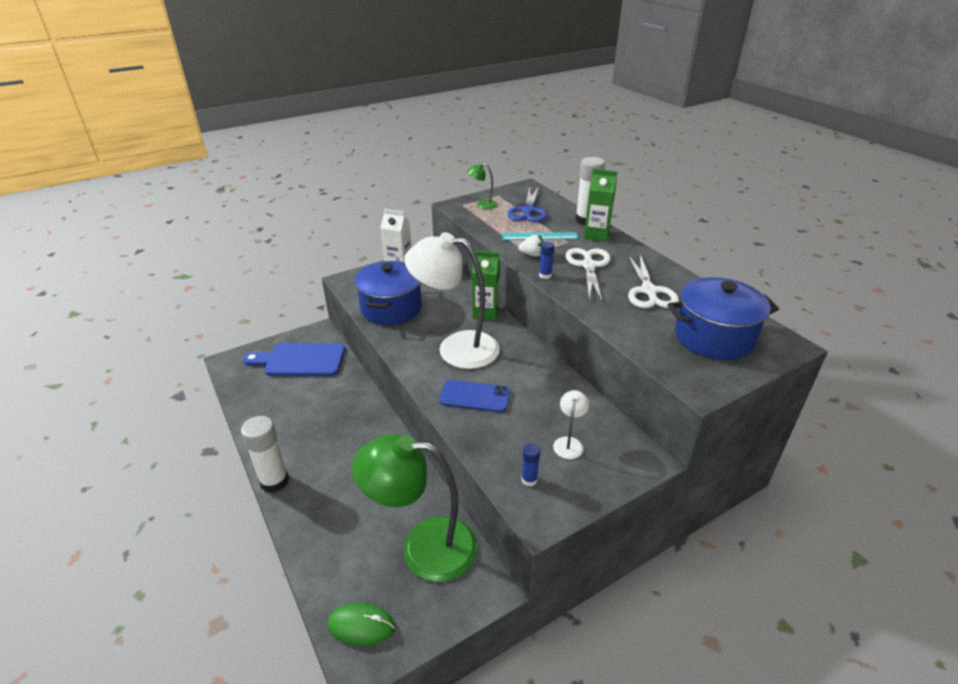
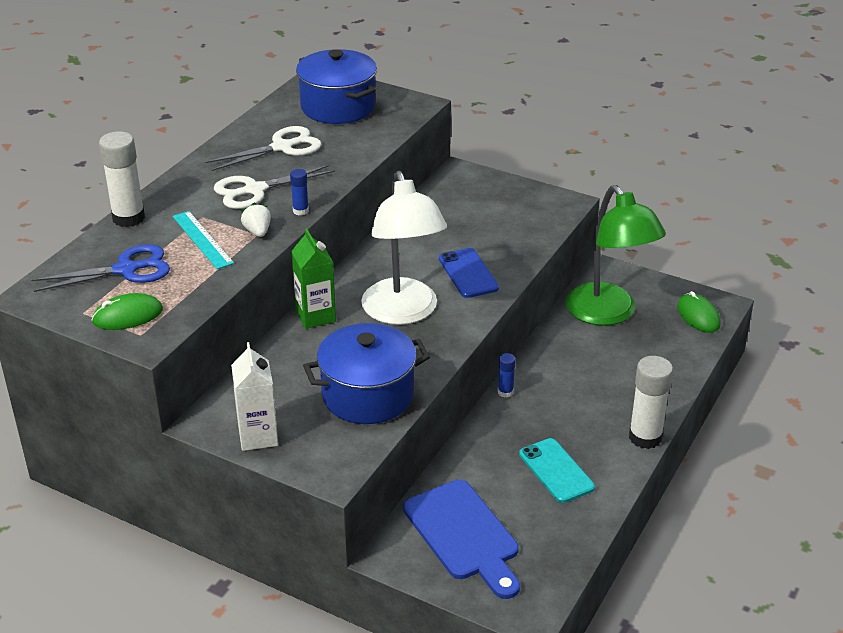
camera: 120 degrees left, 0 degrees up
(299, 419) = (556, 471): none -> turquoise phone
(482, 204) = (127, 316): green lamp -> green mouse
(529, 480) = (536, 216): blue glue stick -> blue glue stick (505, 392)
(569, 443) = (476, 209): white lamp -> none
(596, 235) = (168, 202): green carton -> none

